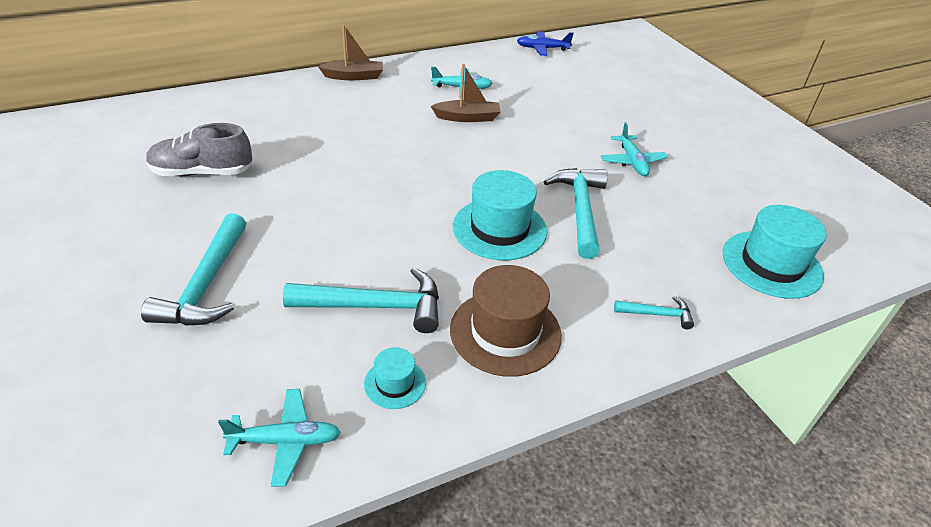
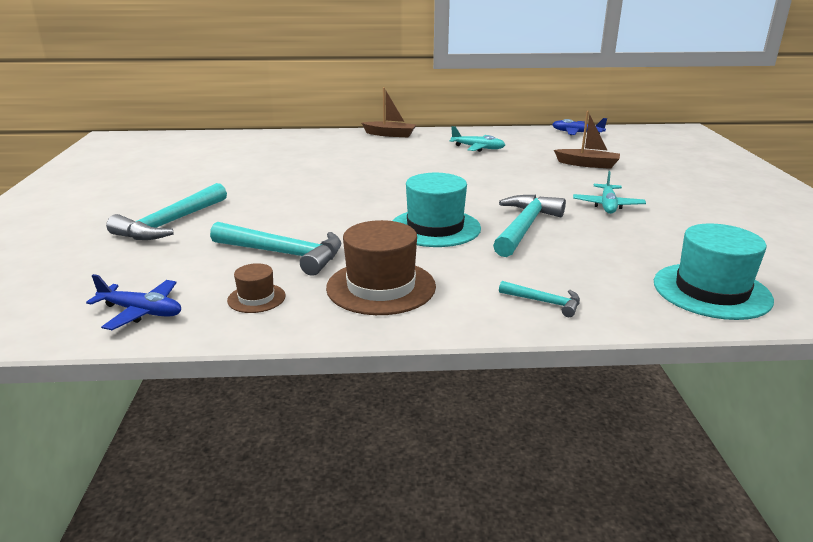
camera: 25 degrees right, 15 degrees down
(202, 172) = (226, 170): grey shoe -> none
(285, 441) = (141, 312): turquoise plane -> blue plane
(395, 383) = (256, 298): turquoise hat -> brown hat
(467, 117) = (467, 164): brown boat -> brown boat (587, 164)

